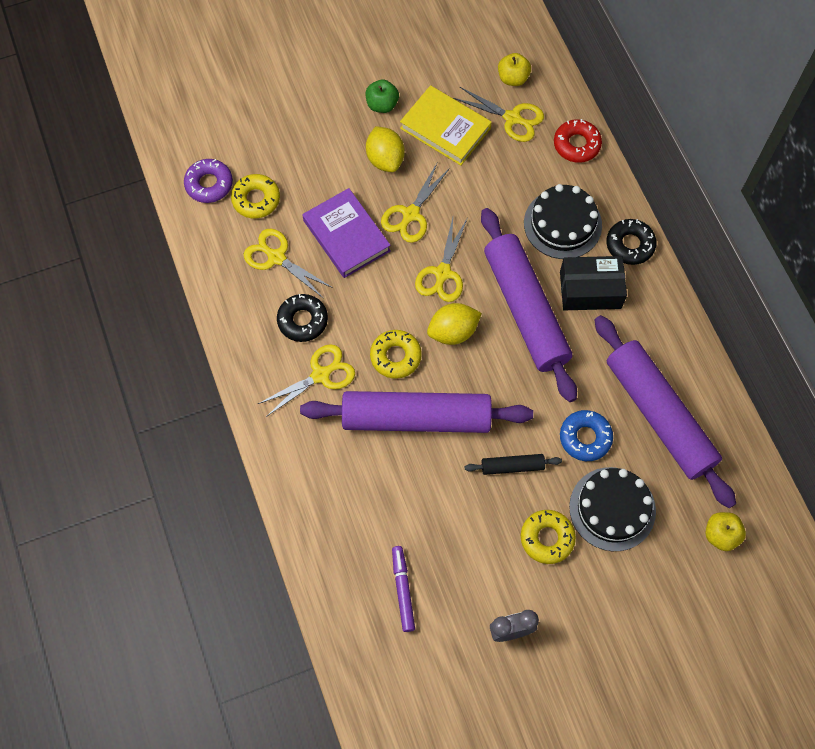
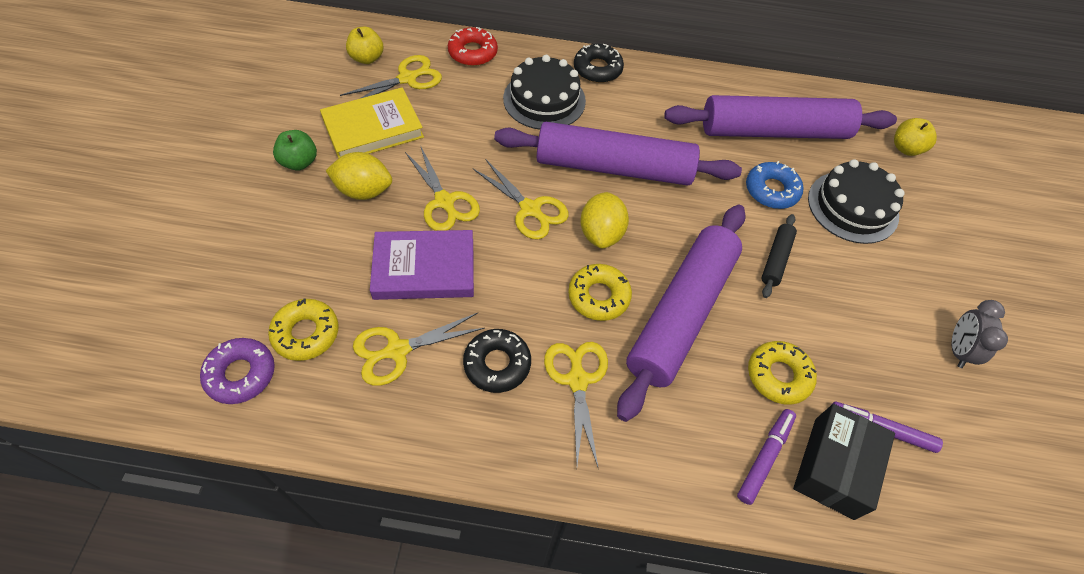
camera: 65 degrees left, 10 degrees down
(334, 517) = (764, 458): none -> purple marker
(547, 538) = (865, 270): yellow donut -> yellow donut (778, 376)
(590, 290) = (624, 114): black box -> black box (834, 467)

